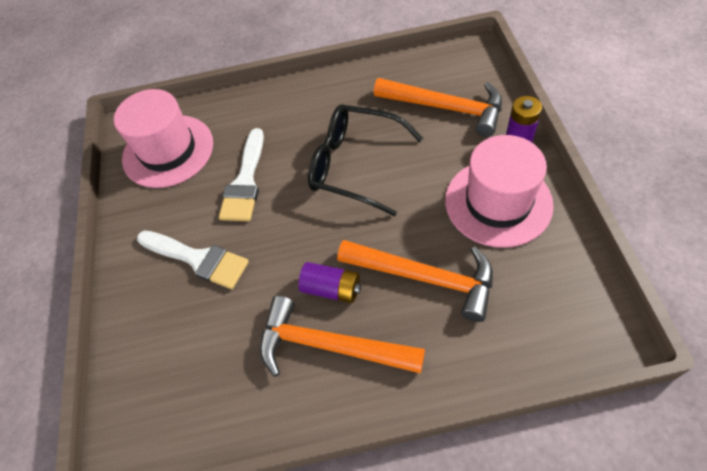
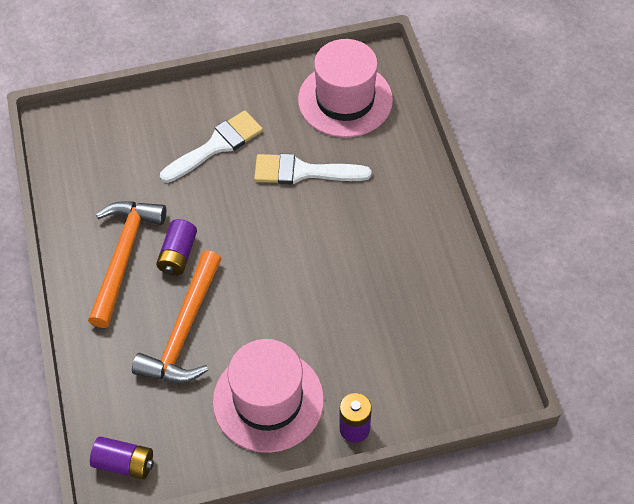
camera: 80 degrees right, 0 degrees up
(197, 259) = (216, 146): white brush -> white brush turned 150 degrees counterclockwise
(354, 165) = (322, 267): black glasses -> none
(446, 108) = (404, 356): orange hammer -> none
(585, 326) = (124, 463): none -> purple battery

